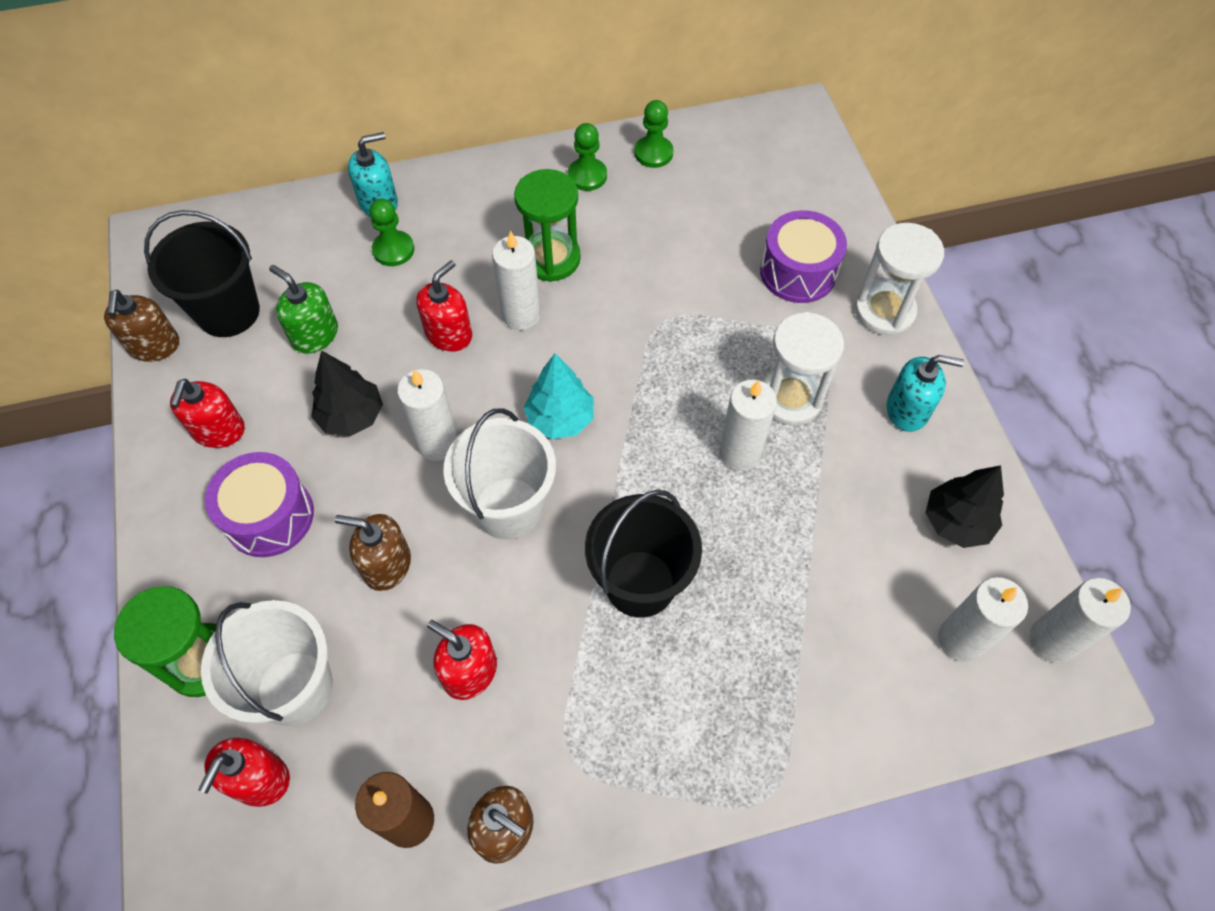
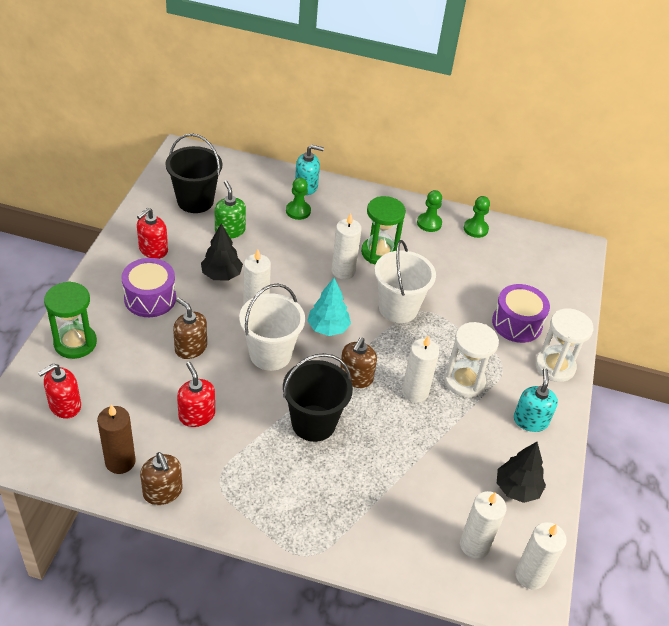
camera: 25 degrees right, 15 degrees down
(154, 346) = (149, 199): brown soap dispenser -> brown soap dispenser (356, 377)
(295, 687) = (109, 376): white bucket -> white bucket (398, 308)
(449, 334) = (298, 262): red soap dispenser -> none
(907, 410) = (530, 420): turquoise soap dispenser -> turquoise soap dispenser turned 120 degrees counterclockwise

